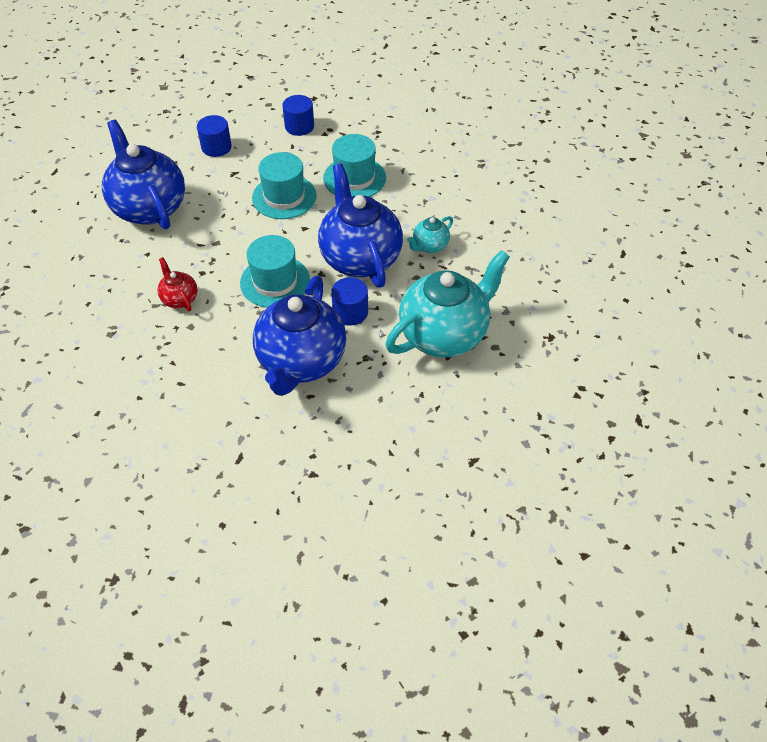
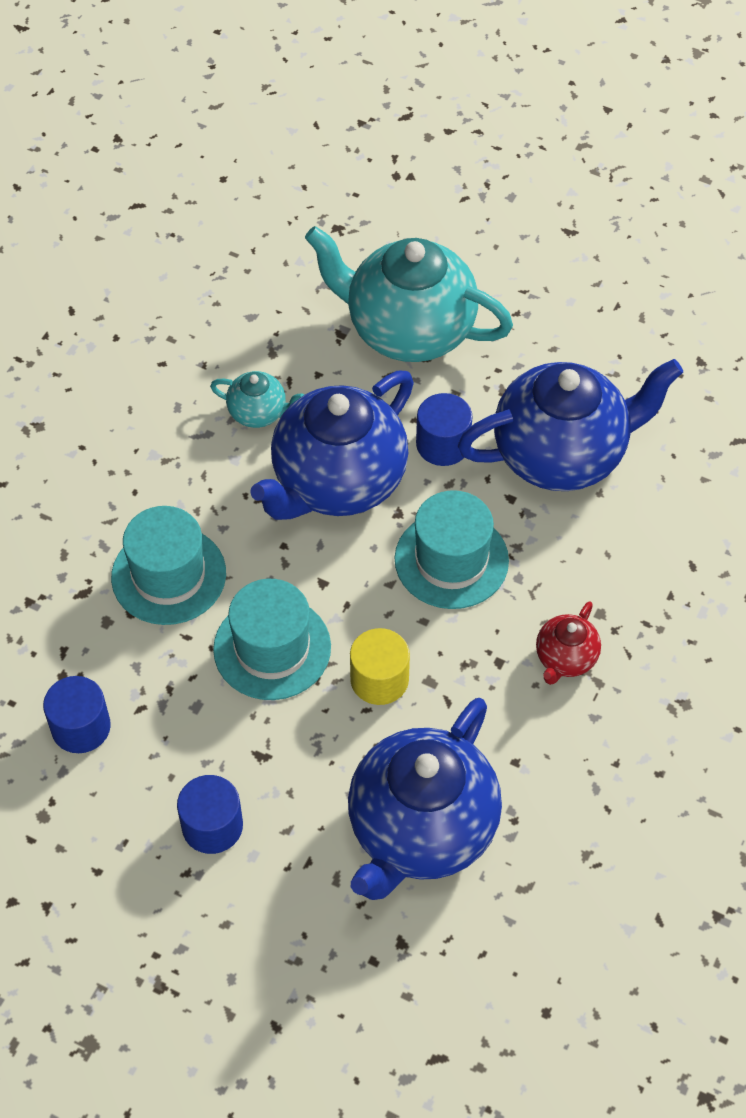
camera: 120 degrees left, 5 degrees up
(234, 226) = (379, 679): none -> yellow cylinder

